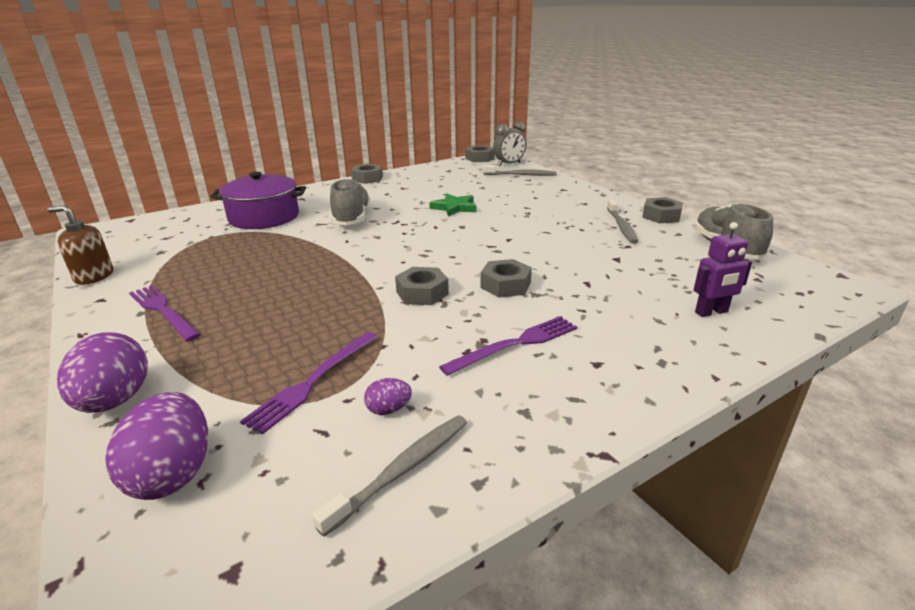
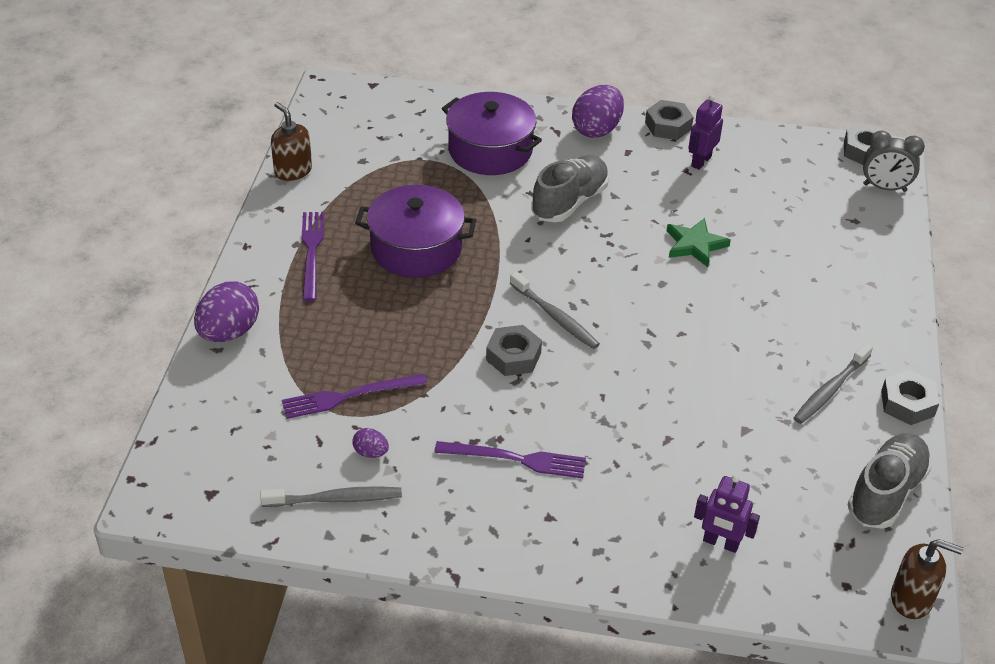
camera: 40 degrees right, 15 degrees up
(173, 474) = (224, 414): purple egg -> purple egg (597, 129)
(264, 274) = (416, 248): none -> purple pot
(406, 183) = (701, 161): none -> purple robot
(505, 285) = (592, 393): grey nut -> none
(521, 175) = (864, 222): grey toothbrush -> grey toothbrush (555, 316)
(832, 280) = (911, 599): none -> brown soap dispenser

